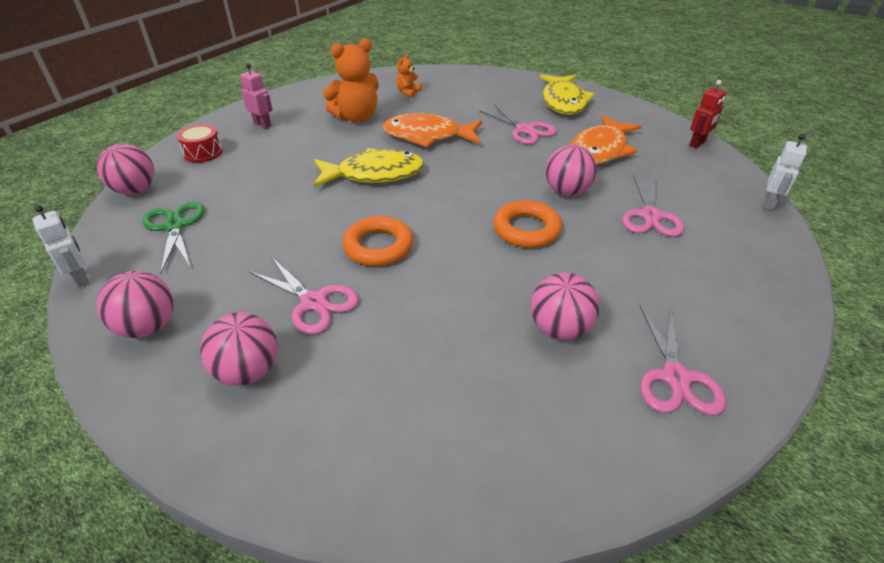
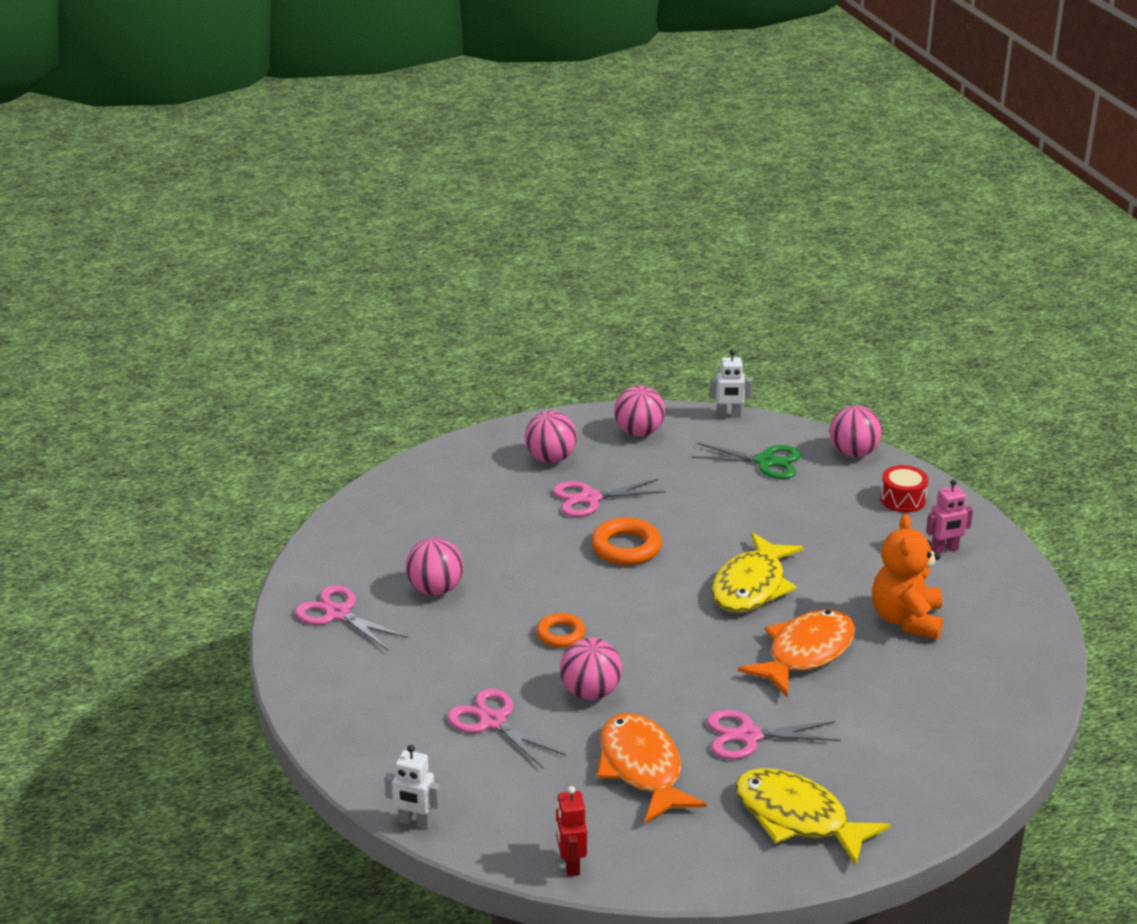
camera: 125 degrees right, 10 degrees down
(408, 92) = (953, 689): orange teddy bear -> none
(526, 229) = (560, 634): orange ring -> orange ring, size x0.65
(770, 203) = (415, 822): white robot -> white robot turned 45 degrees counterclockwise

